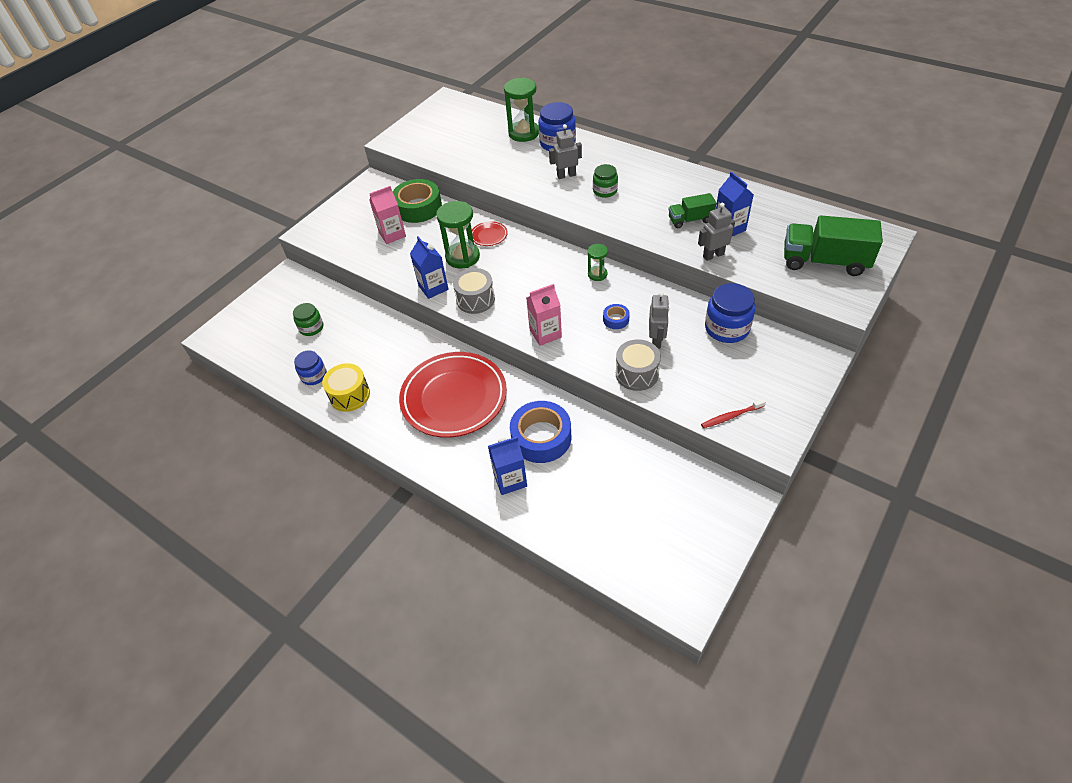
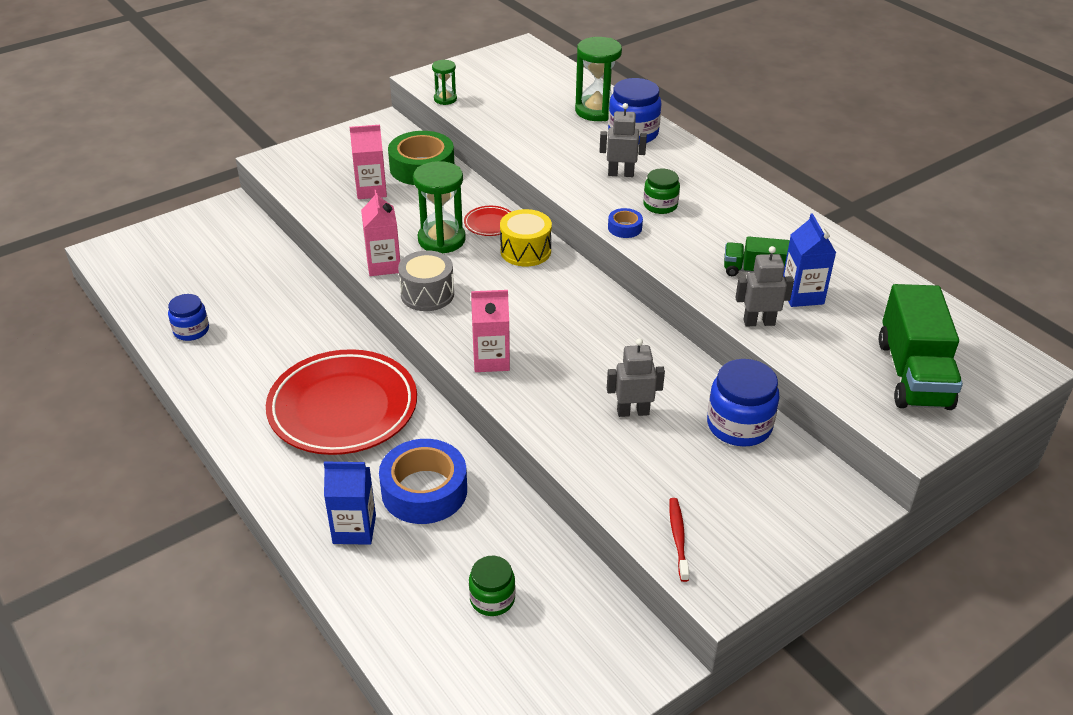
camera: 15 degrees right, 10 degrees down
(311, 328) = (221, 274): green jar -> green jar (492, 599)
(350, 395) = (219, 366): yellow drum -> yellow drum (525, 251)
(433, 288) = (383, 265): blue carton -> pink carton
(597, 274) = (602, 308): green hourglass -> green hourglass (445, 99)
(616, 319) = (593, 370): blue tape -> blue tape (624, 228)
(637, 374) = (581, 445): grey drum -> none
(656, 340) = (633, 412): grey robot -> grey robot turned 120 degrees counterclockwise
(731, 416) = (678, 538): red toothbrush -> red toothbrush turned 90 degrees clockwise
(824, 261) = (913, 374): green truck -> green truck turned 120 degrees counterclockwise

